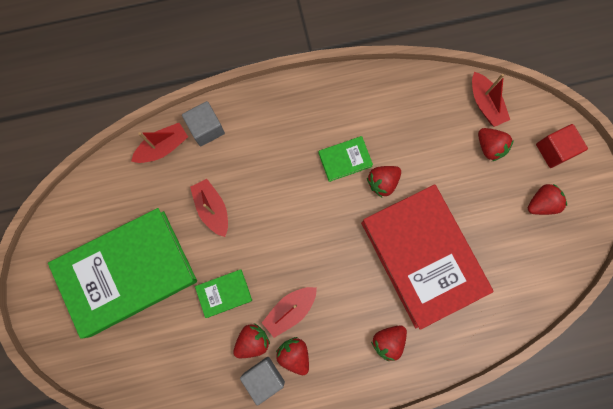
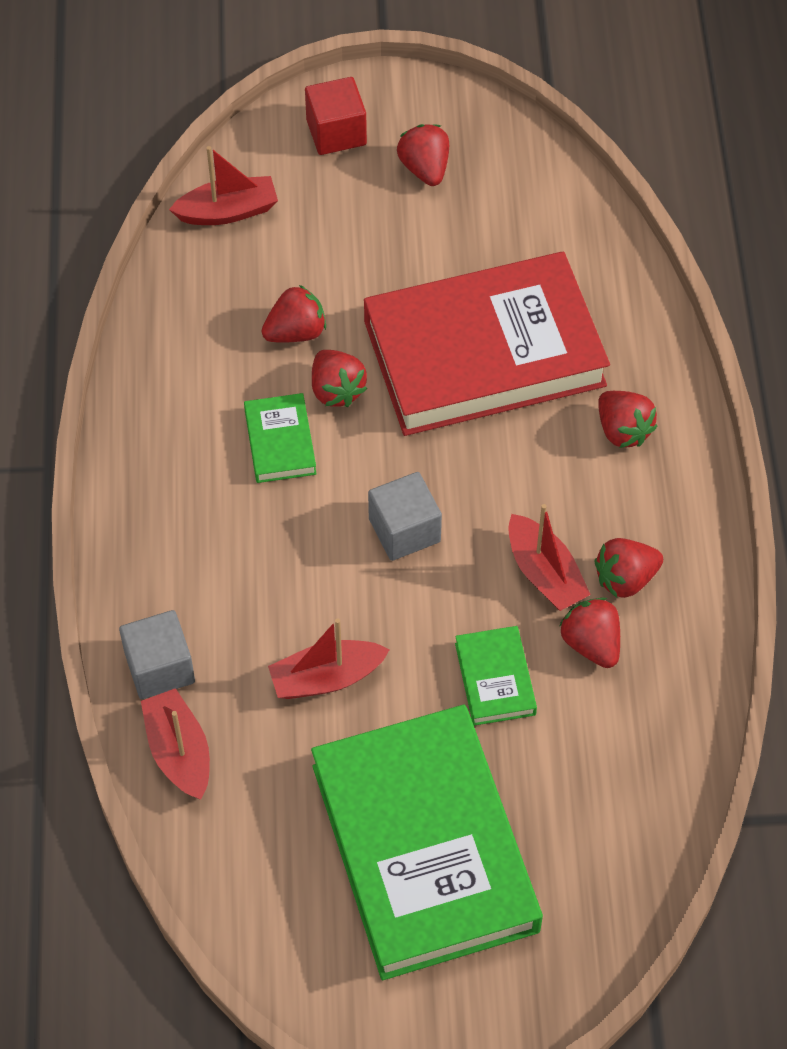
camera: 80 degrees left, 20 degrees down
(264, 377) = (660, 634): grey cube -> grey cube (404, 530)
(489, 147) = (309, 220): red strawberry -> red strawberry (296, 332)

